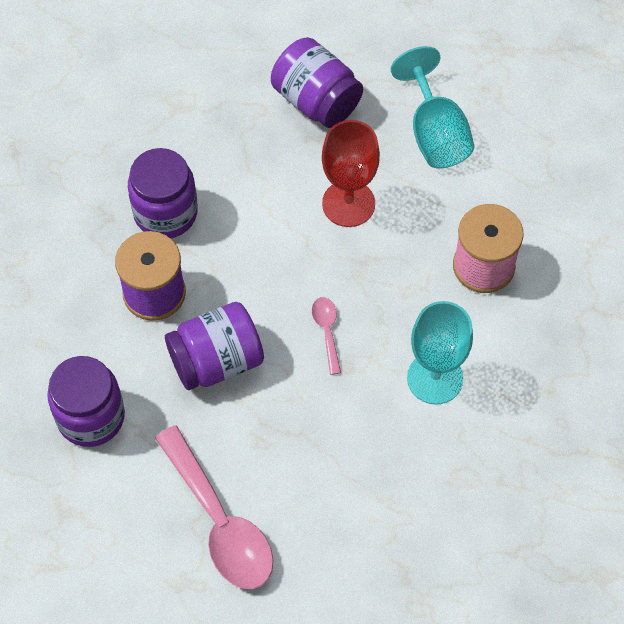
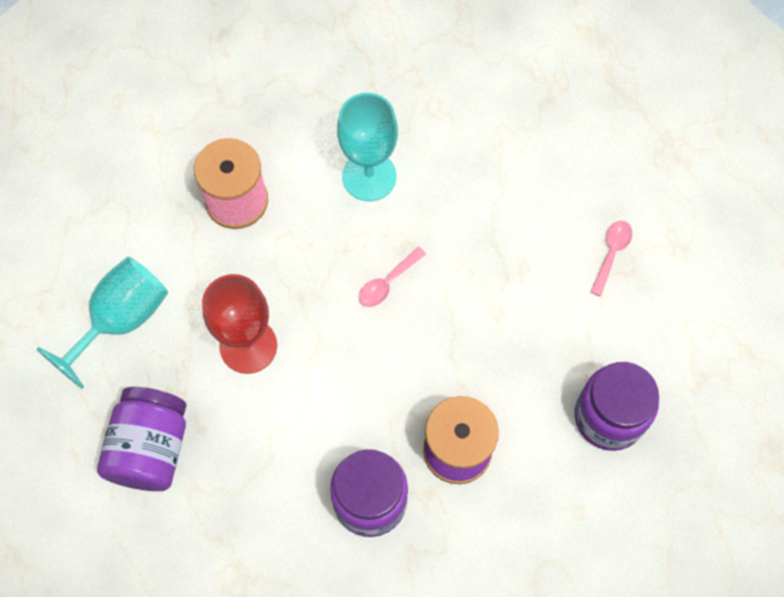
camera: 125 degrees left, 5 degrees up
(216, 361) = (480, 351): purple jar -> none
(220, 522) = (611, 253): pink spoon -> pink spoon, size x0.46

